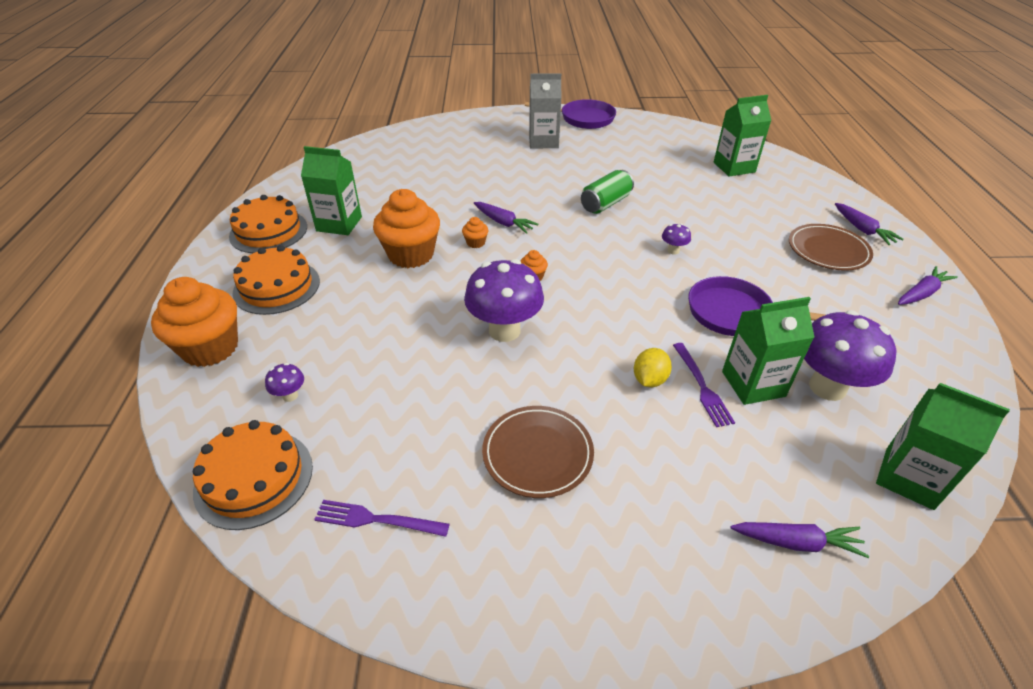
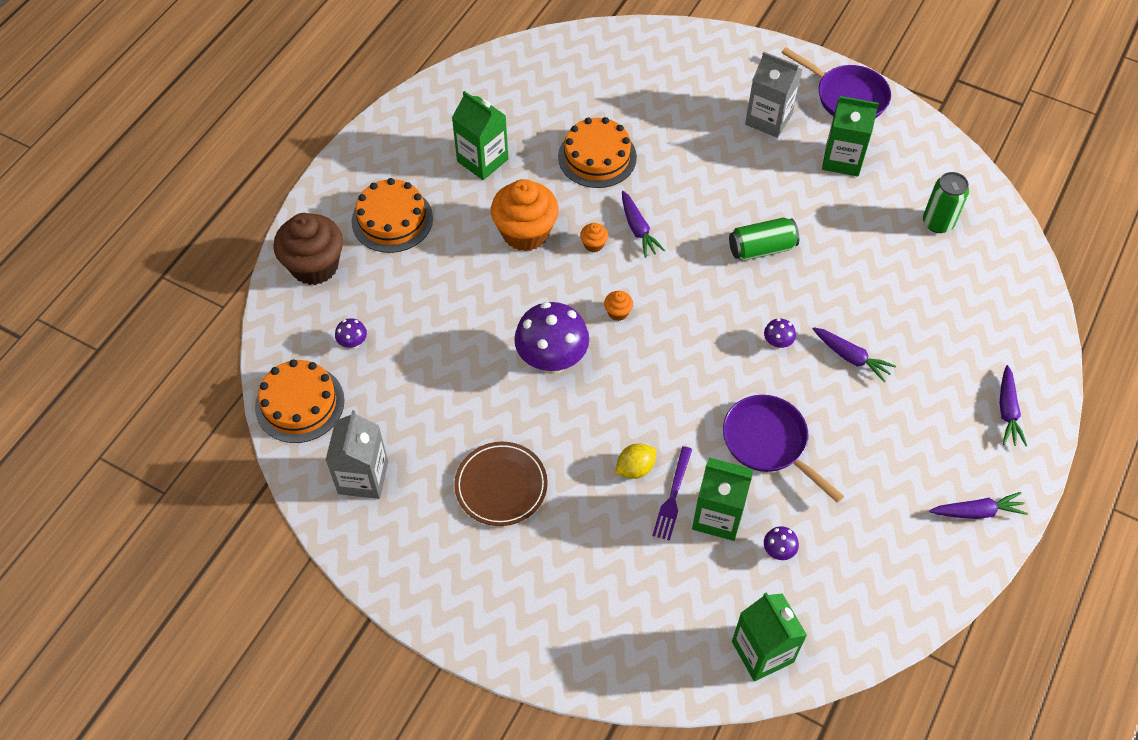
camera: 30 degrees right, 15 degrees up
(210, 348) = (314, 266): orange cupcake -> brown cupcake
(268, 231) = (415, 142): orange cake -> orange cake (597, 157)
(376, 519) = (363, 477): purple fork -> grey carton
(703, 155) = (938, 223): none -> green can
(734, 167) = (955, 257): green carton -> green carton (842, 159)
(796, 542) = (630, 645): purple carrot -> purple carrot (851, 357)
(827, 387) = (778, 551): purple mushroom -> purple mushroom, size x0.44
(828, 250) = (938, 418): brown plate -> none

